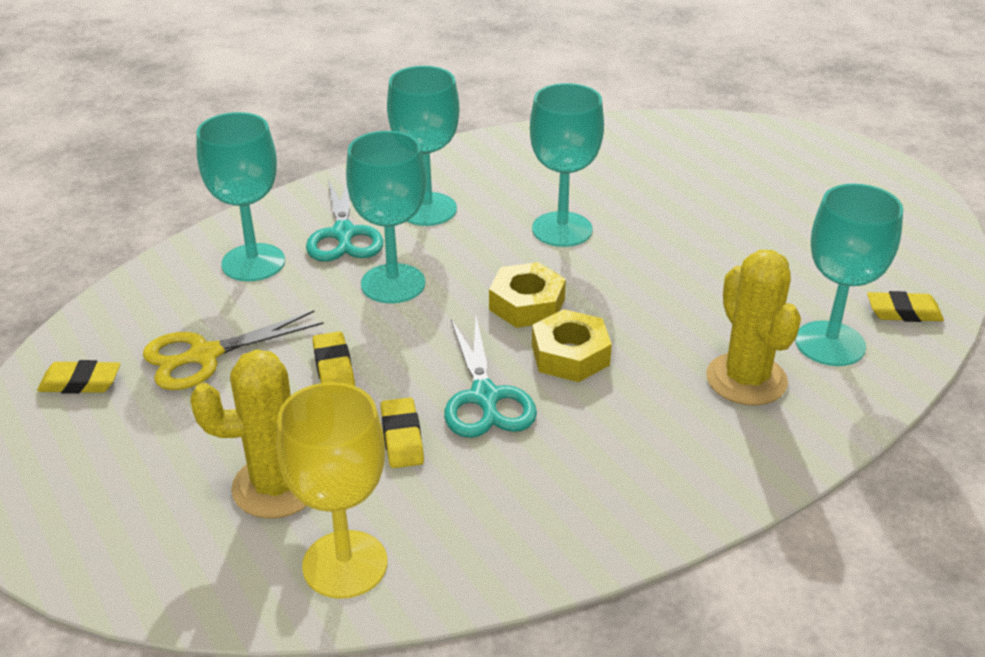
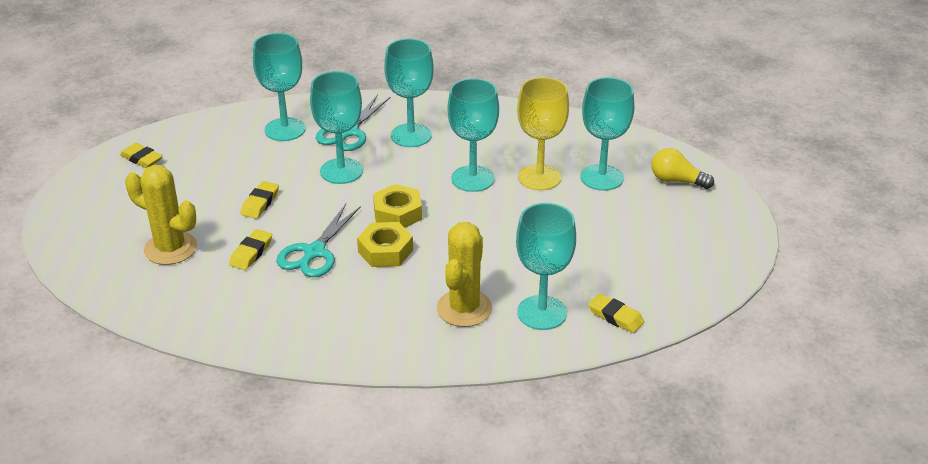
camera: 35 degrees right, 0 degrees up
(204, 356) = (208, 170): yellow scissors -> none
(345, 564) = (159, 298): yellow goblet -> yellow goblet (539, 177)
(694, 174) = (601, 177): none -> turquoise goblet
(769, 149) = (676, 181): none -> yellow light bulb

